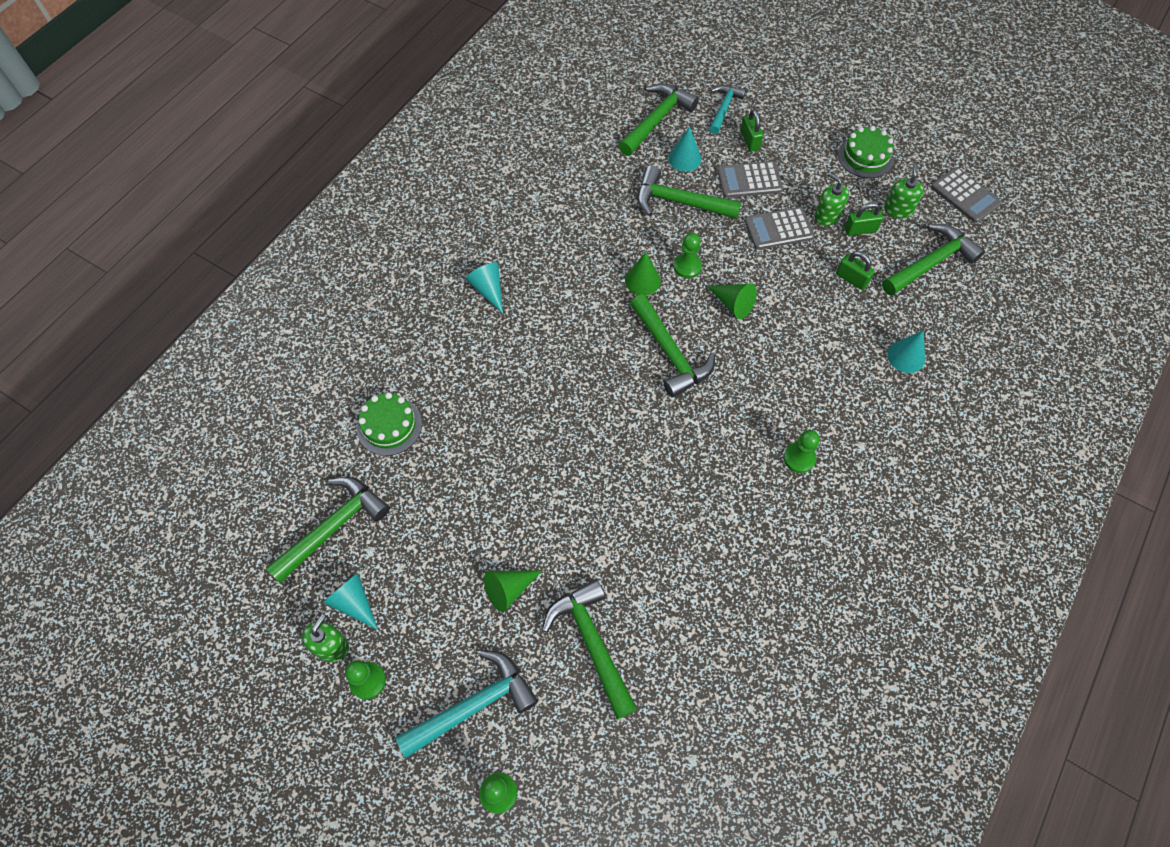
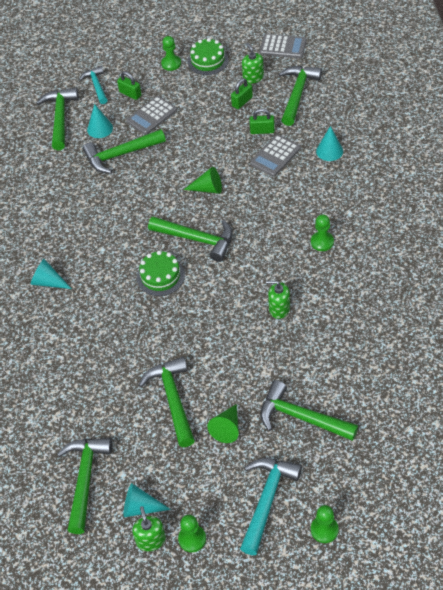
camera: 35 degrees left, 10 degrees down
(389, 426) = (62, 400): green cake -> green cake (160, 276)
(487, 511) = (173, 399): none -> green hammer
(642, 280) = (141, 212): green cone -> none
(687, 266) = (161, 186): green pawn -> green pawn (171, 63)
(779, 229) = (195, 131): grey calculator -> grey calculator (275, 156)
(827, 216) = (216, 106): green soap dispenser -> green soap dispenser (279, 309)

